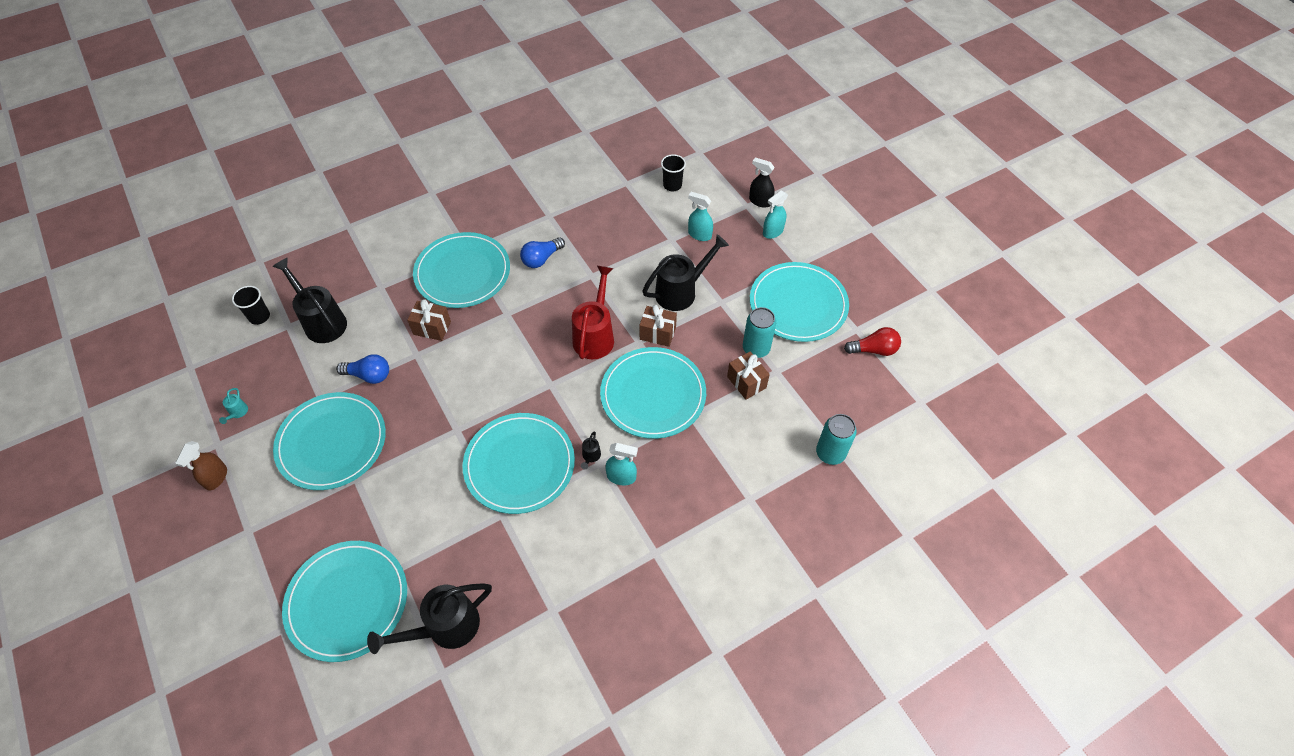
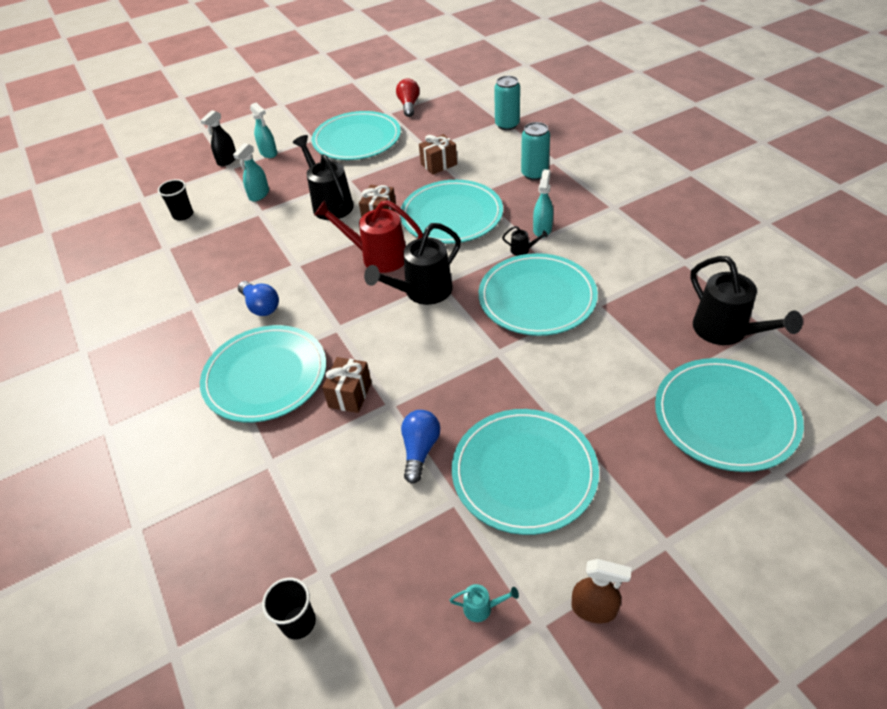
camera: 85 degrees left, 10 degrees down
(322, 321) = (321, 526): black watering can -> black watering can (422, 292)
(756, 348) = (403, 160): turquoise can -> turquoise can (534, 174)

